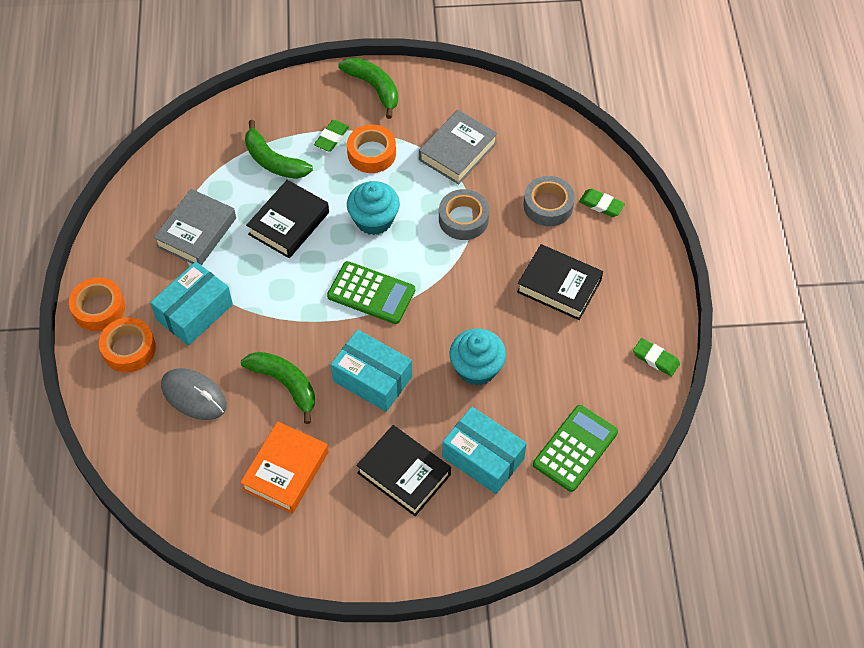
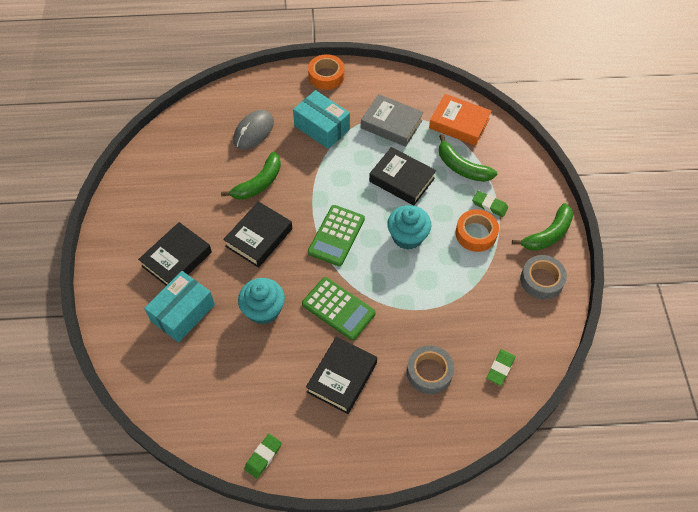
camera: 90 degrees right, 0 degrees up
(129, 349) = (293, 94): orange tape -> none
(273, 161) = (461, 167): green banana -> green banana turned 90 degrees counterclockwise
(286, 471) = (189, 186): orange book -> orange book (459, 123)
(372, 379) = (259, 237): turquoise box -> black book
(457, 151) = (484, 299): grey book -> none
(463, 219) = (411, 302): grey tape -> grey tape (541, 280)
(575, 448) = (182, 382): green calculator -> green calculator (338, 308)
(601, 205) = (433, 420): green eraser -> green eraser (500, 368)

